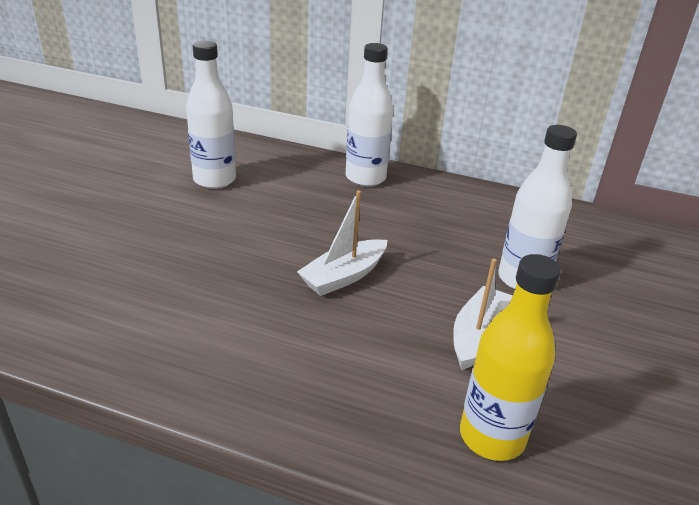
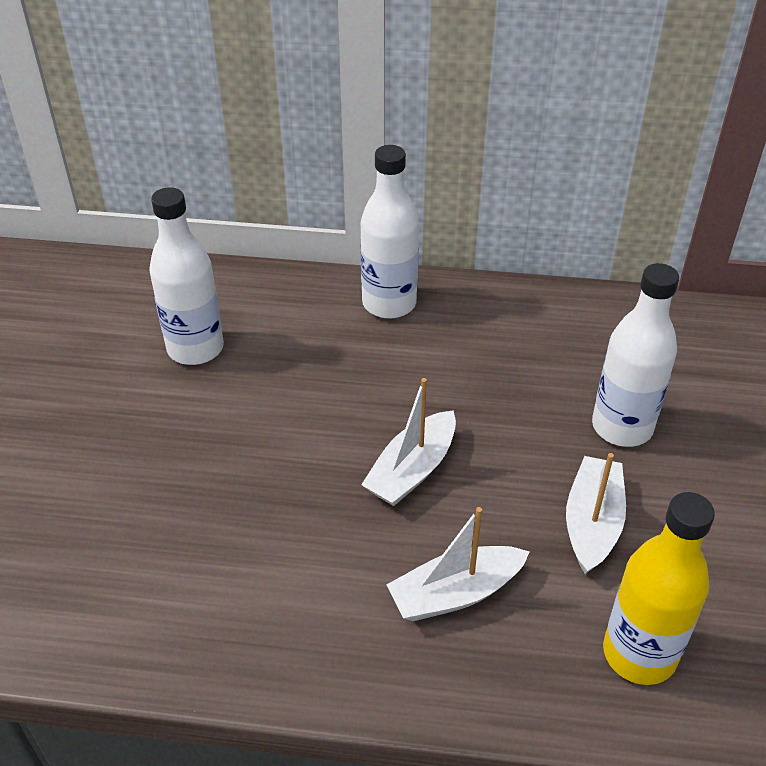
camera: 10 degrees left, 10 degrees up
(347, 362) = (455, 593): none -> white boat

